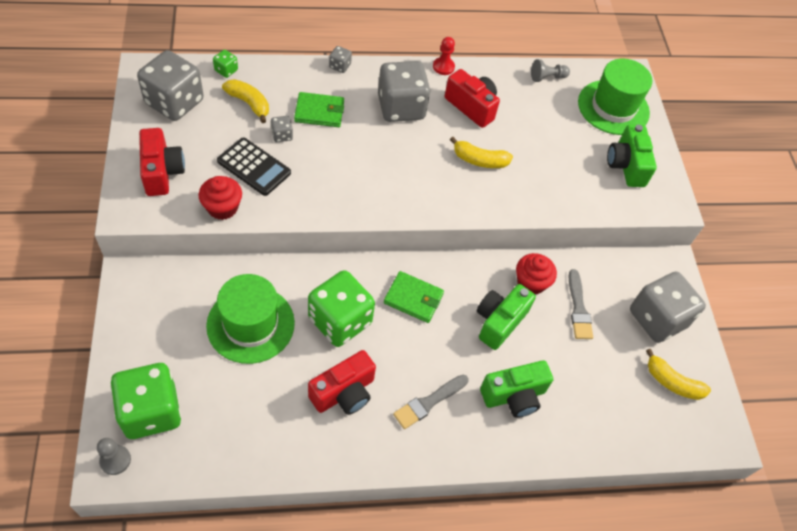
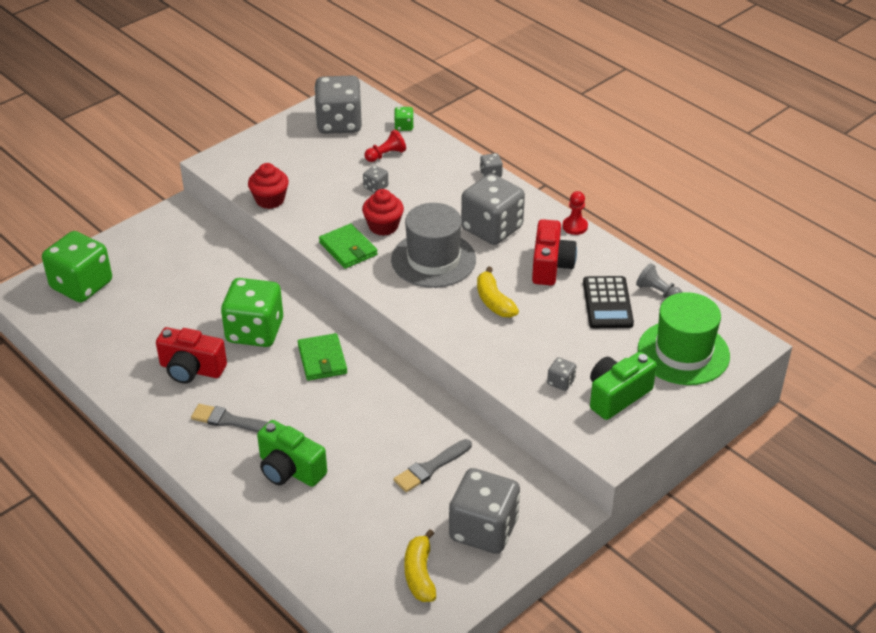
camera: 60 degrees right, 15 degrees down
(115, 460) = (30, 292): grey pawn -> none
(162, 172) = (268, 156): red camera -> none
(249, 103) = (386, 155): yellow banana -> red pawn
(250, 324) = (201, 288): green hat -> none
(254, 167) = (326, 192): black calculator -> black calculator (607, 303)
(319, 112) = (426, 191): green wallet -> green wallet (348, 249)
(402, 161) = (433, 259): none -> grey hat
(499, 322) = (357, 422): green camera -> none
(531, 282) = (423, 422): red cupcake -> red cupcake (383, 226)
(590, 183) = (561, 382): none -> grey dice

